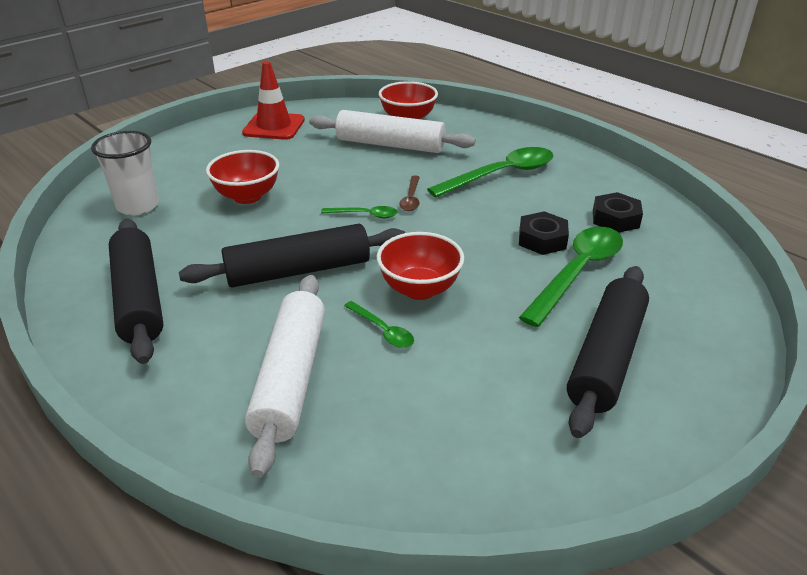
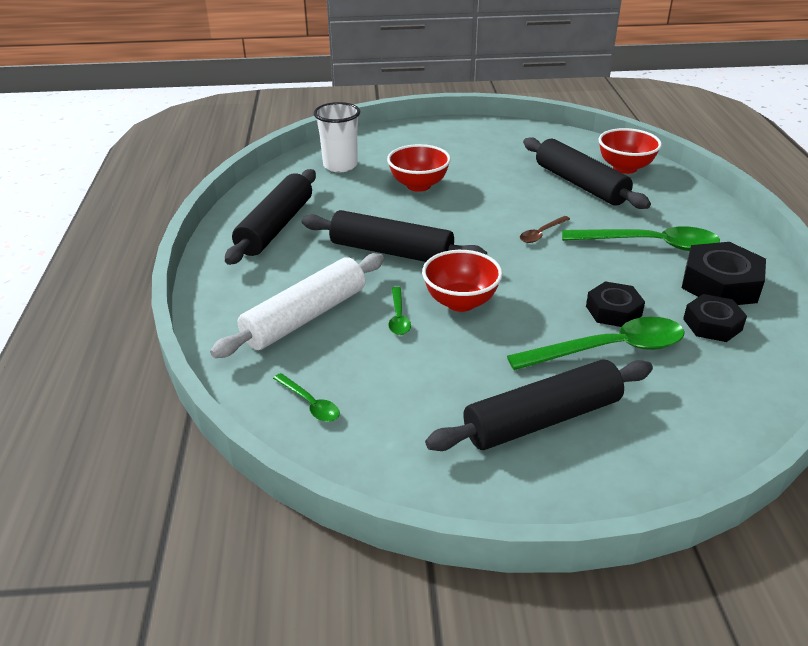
camera: 40 degrees right, 0 degrees up
(274, 126) = (501, 138): red traffic cone -> none
(365, 215) = (488, 232): green spoon -> green spoon (310, 403)
(390, 145) = (580, 184): white rolling pin -> black rolling pin
(582, 186) = (720, 284): none -> black nut

